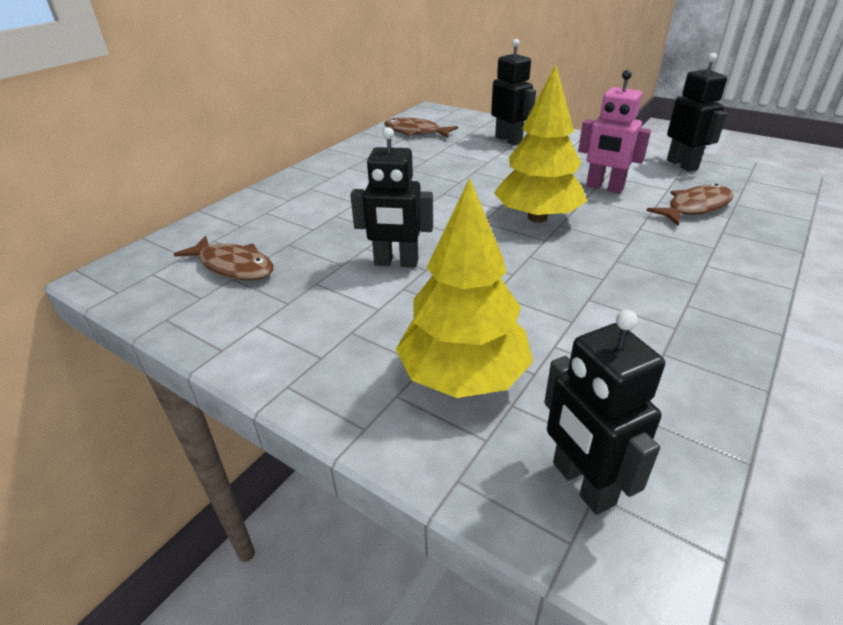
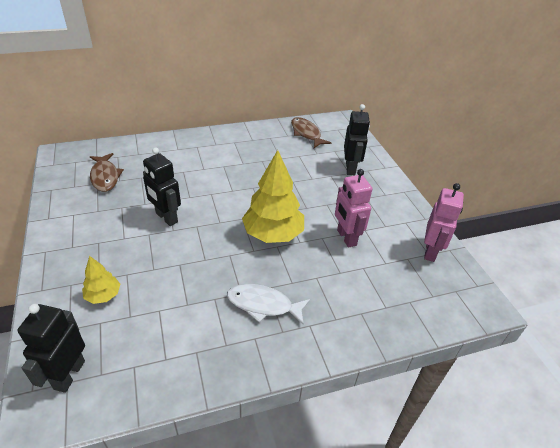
camera: 35 degrees right, 5 degrees up
(463, 376) = (103, 295): yellow tree -> yellow tree, size x0.50
(641, 274) = (263, 305): none -> white fish
(682, 164) = (431, 251): black robot -> pink robot
(695, 207) = (376, 286): brown fish -> none

